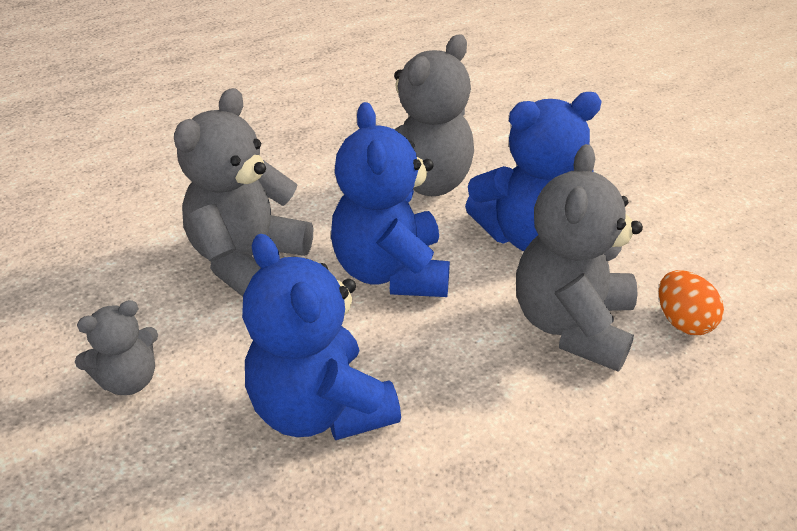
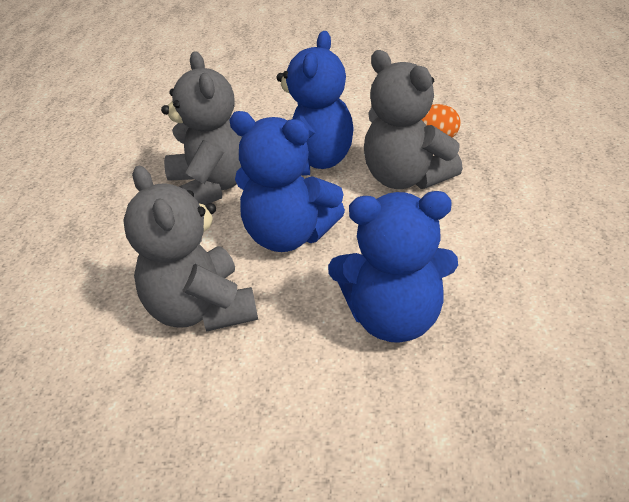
camera: 55 degrees left, 0 degrees up
(129, 379) = (278, 428): grey teddy bear -> none

